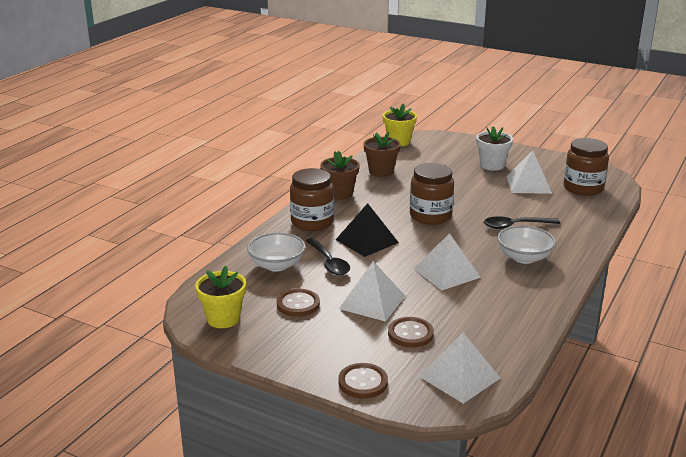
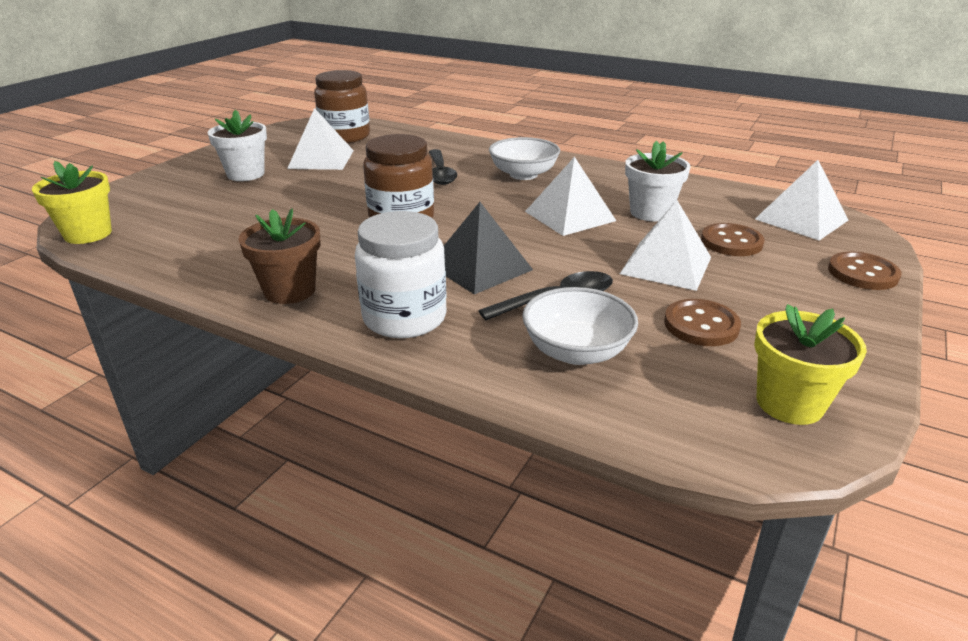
camera: 90 degrees left, 5 degrees up
(312, 222) = (404, 318): brown jar -> white jar
(381, 171) = (213, 252): brown flower pot -> none
(459, 306) = (650, 212): none -> white flower pot

